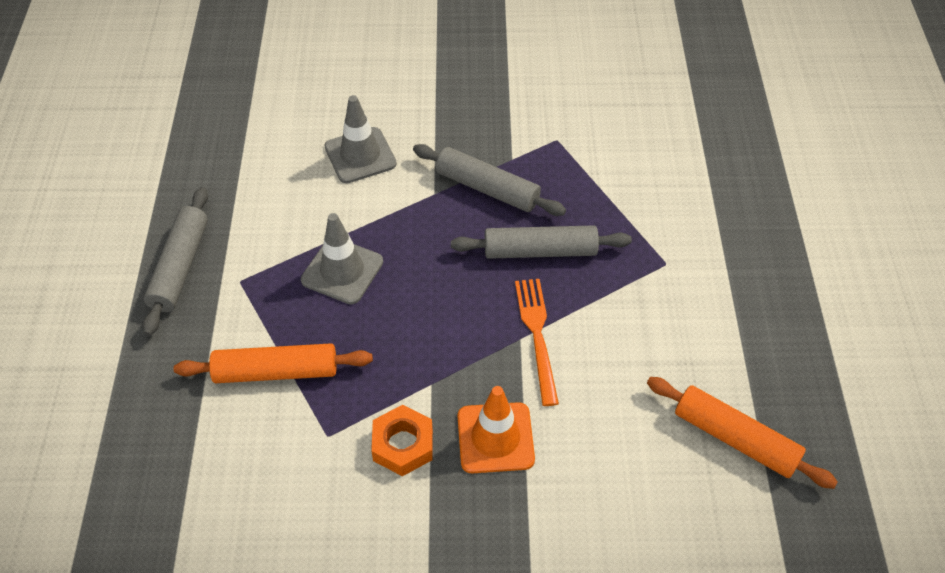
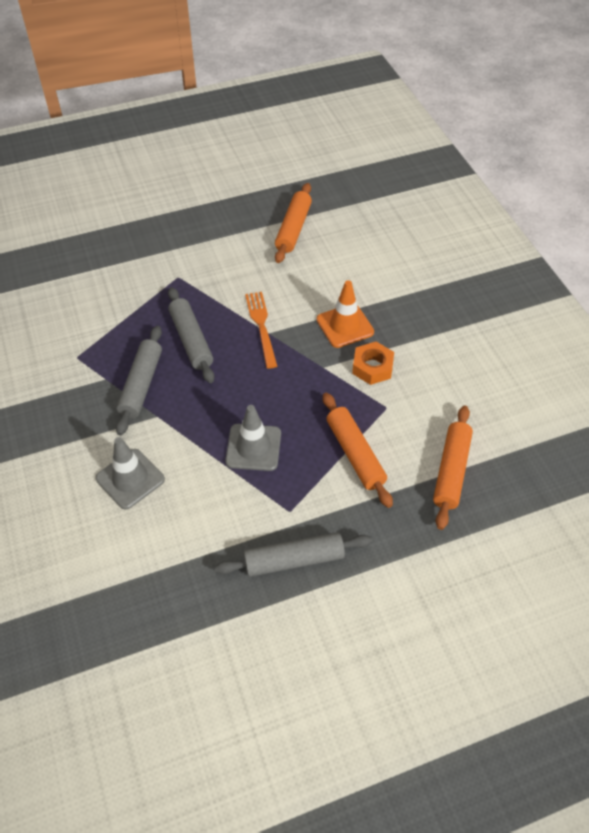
camera: 110 degrees left, 0 degrees up
(190, 472) = (451, 471): none -> orange rolling pin
(536, 334) = (261, 325): orange fork -> orange fork turned 105 degrees clockwise

